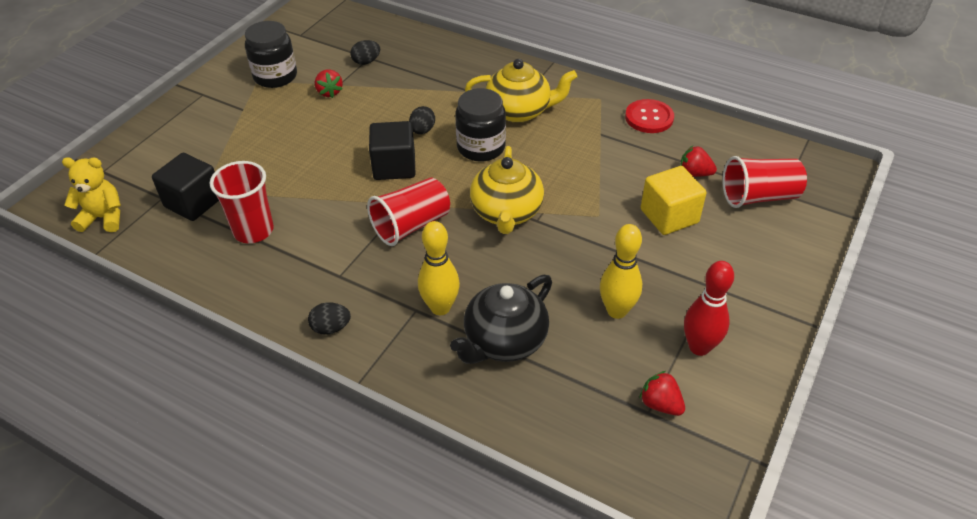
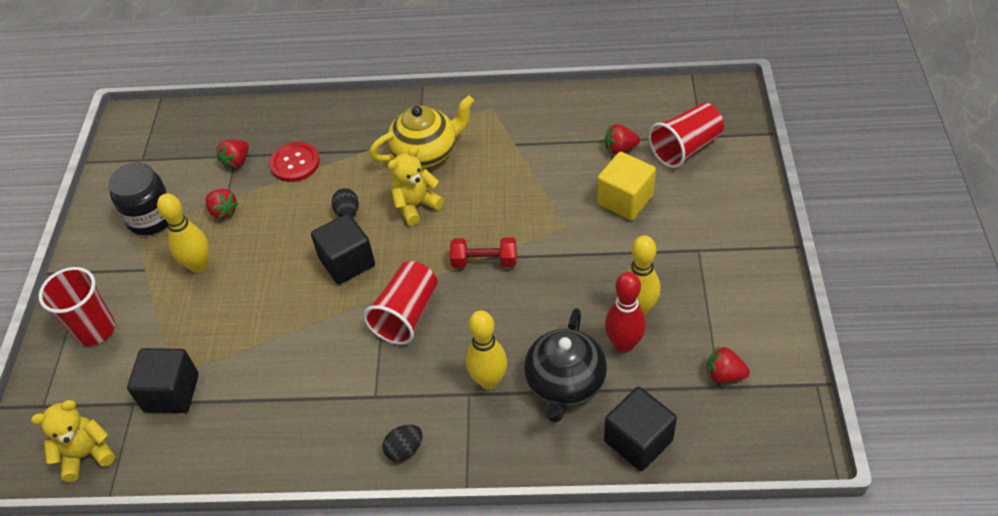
camera: 25 degrees left, 5 degrees up
(253, 230) = (257, 392): red cup -> red cup (95, 330)
(282, 122) = (199, 265): none -> yellow bowling pin
(366, 62) = (237, 161): black egg -> red strawberry
(481, 147) = (416, 206): black jar -> yellow teddy bear
(506, 213) = (484, 261): yellow teapot -> red dumbbell
(536, 421) = (638, 440): none -> black cube
(649, 118) = (547, 109): red button -> red button (295, 163)
(699, 347) = (722, 309): red bowling pin -> red bowling pin (624, 344)

